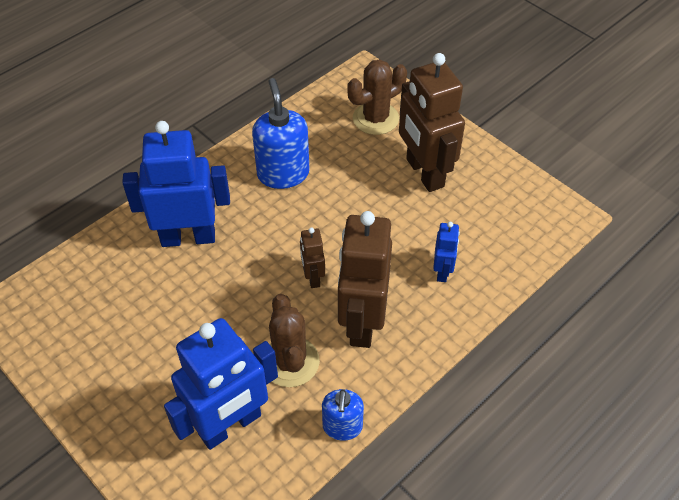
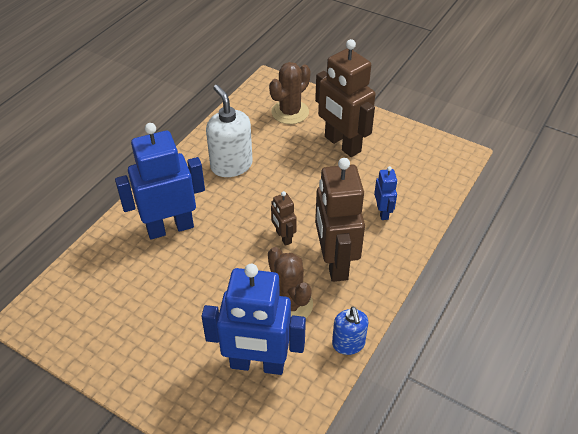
camera: 15 degrees left, 5 degrees down
(230, 425) = (257, 364): blue robot -> blue robot turned 60 degrees clockwise
(283, 174) = (231, 165): blue soap dispenser -> white soap dispenser

